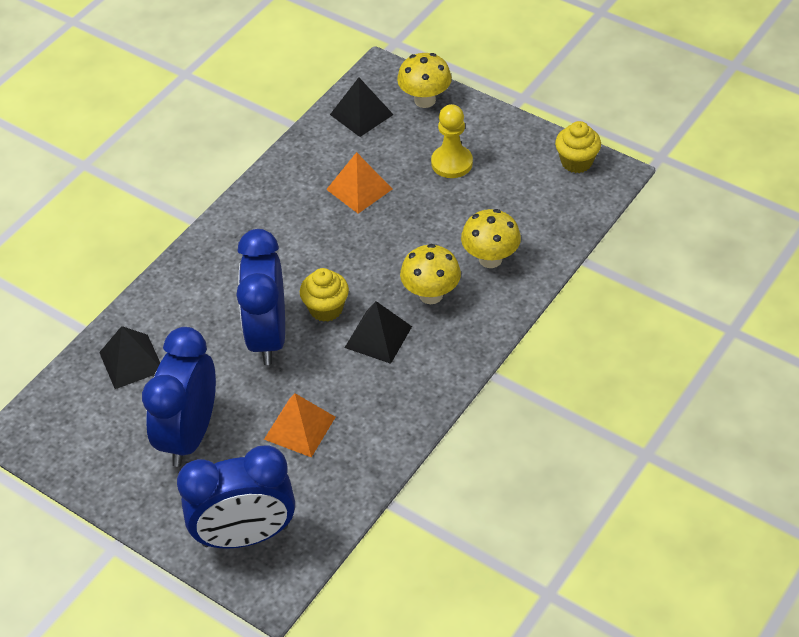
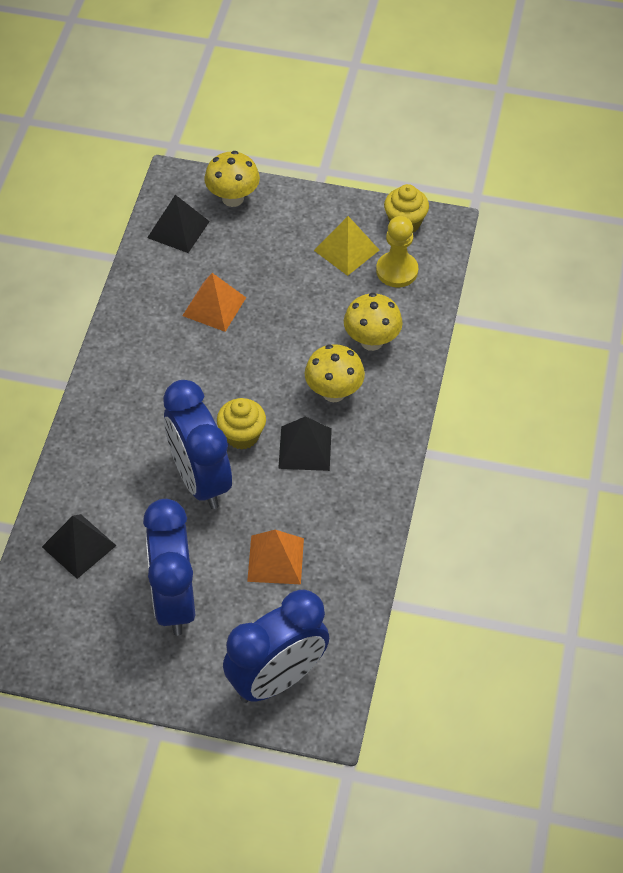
camera: 25 degrees left, 5 degrees up
(452, 163) = (289, 255): yellow pawn -> yellow pawn (397, 271)
(508, 172) = (346, 250): none -> yellow pyramid

